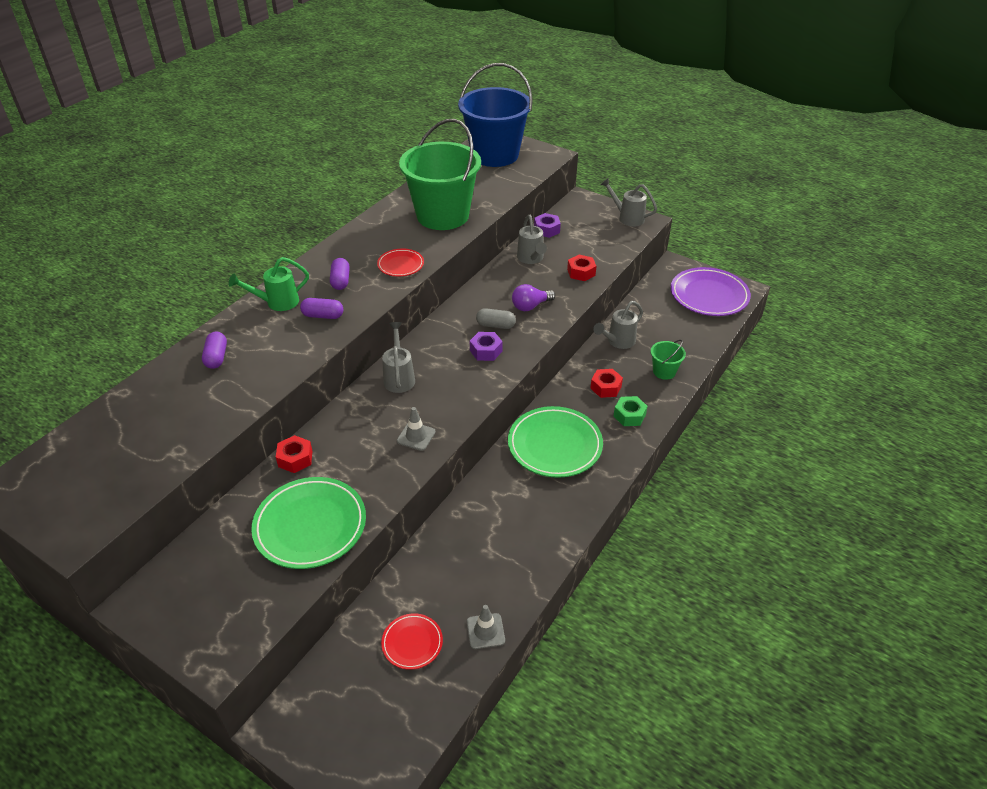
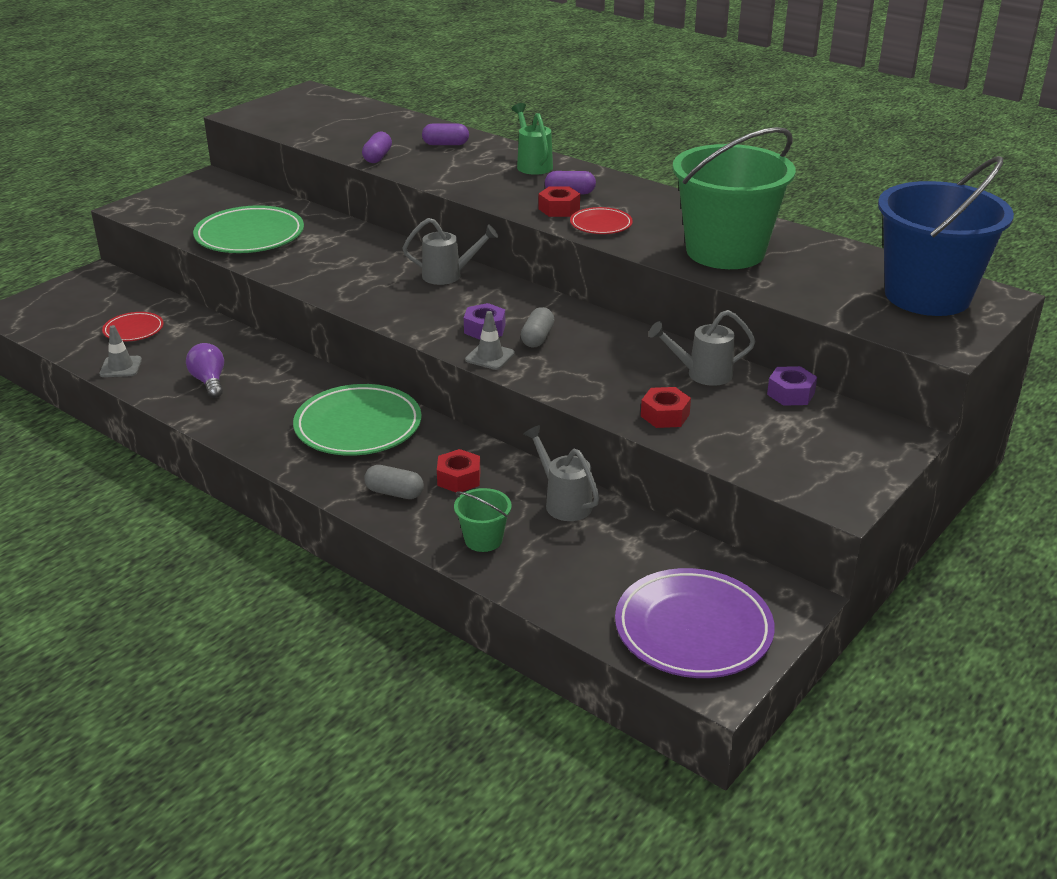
camera: 95 degrees right, 10 degrees down
(295, 459) = (340, 227): red nut -> red nut (559, 209)
(323, 316) = (503, 186): purple capsule -> purple capsule (377, 157)
(416, 436) = (346, 284): grey traffic cone -> grey traffic cone (490, 356)
(530, 306) = (578, 366): purple light bulb -> purple light bulb (209, 382)
(627, 218) = (847, 481): grey watering can -> none
(629, 415) = (394, 493): green nut -> grey capsule

